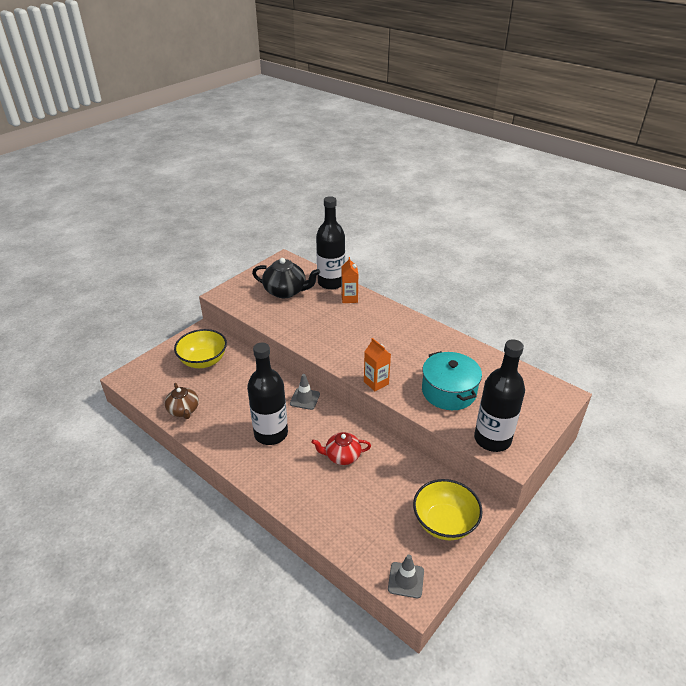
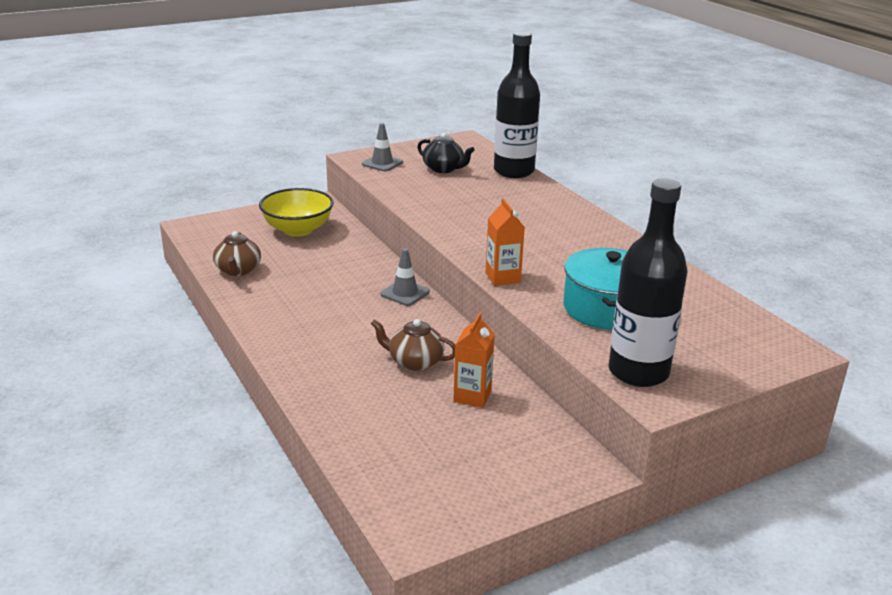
camera: 20 degrees right, 10 degrees down
(271, 433) = (333, 317): black bottle -> none
(286, 291) = (443, 169): black teapot -> black teapot, size x0.66
(342, 456) = (415, 362): red teapot -> brown teapot
(349, 298) = (528, 190): orange carton -> orange carton (472, 396)
(406, 580) = (412, 514): grey traffic cone -> grey traffic cone (382, 163)
(444, 523) = (516, 469): yellow bowl -> none

